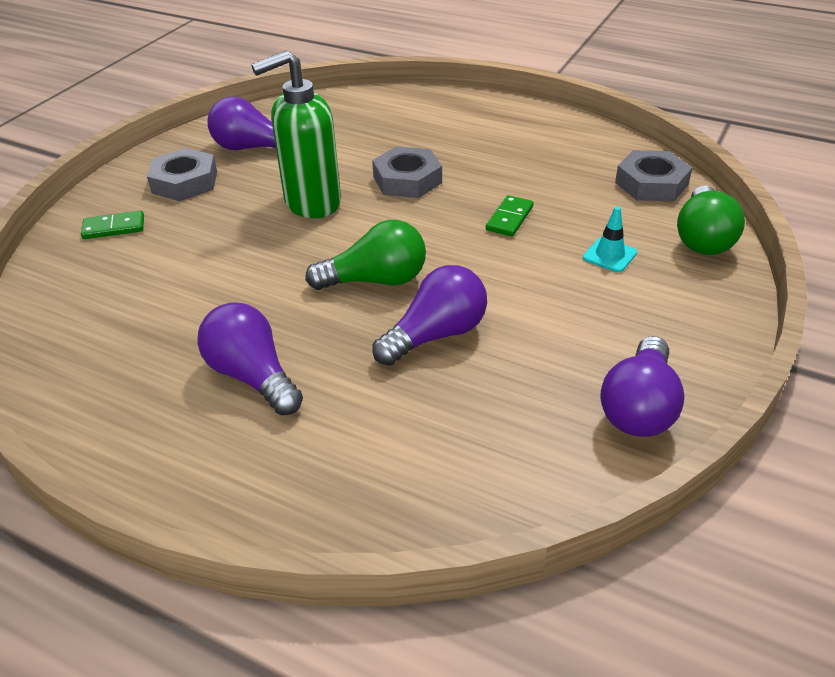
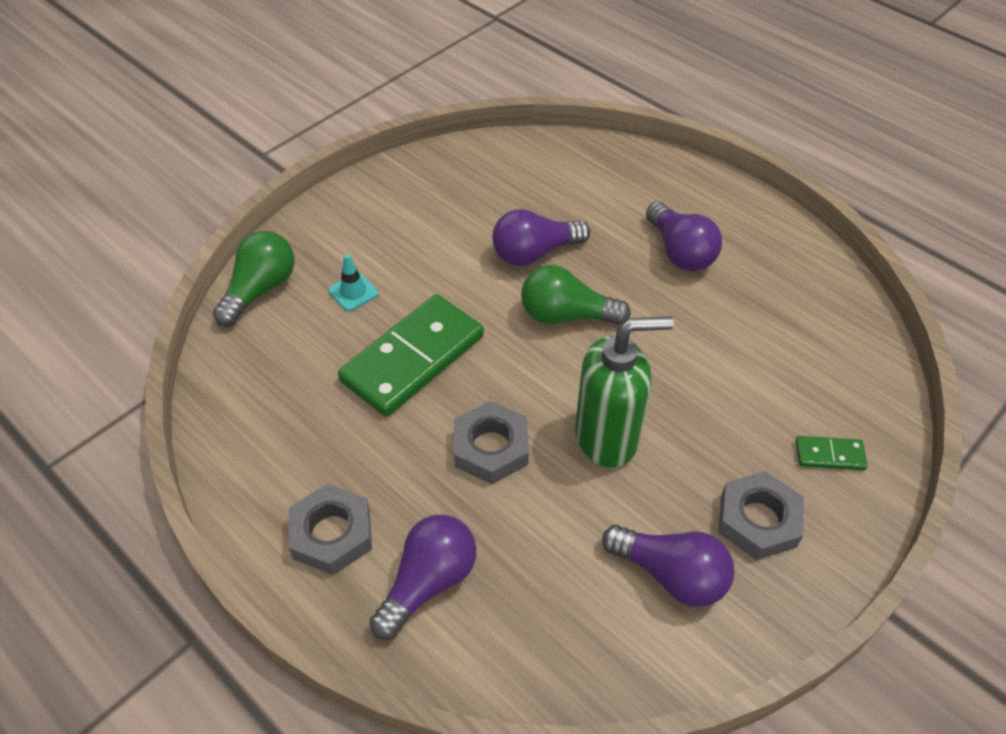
camera: 165 degrees left, 10 degrees up
(509, 218) = (412, 358): green domino -> green domino, size x2.29
(639, 407) = (426, 174): purple light bulb -> purple light bulb (428, 582)
(651, 183) = (242, 369): grey nut -> grey nut (332, 534)

